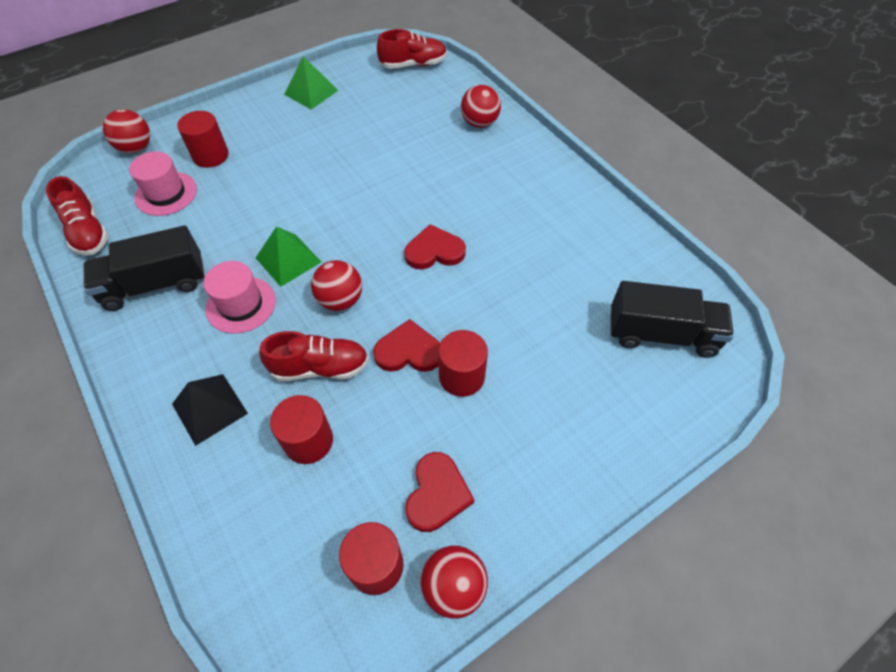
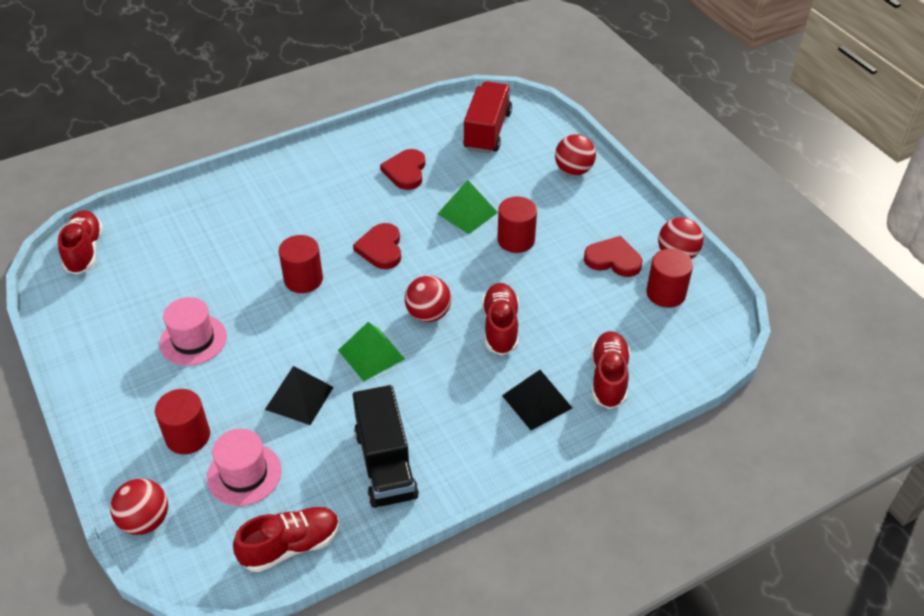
camera: 85 degrees left, 10 degrees down
(234, 486) = (608, 378): none -> red shoe
(241, 216) = (299, 398): none -> black pyramid
(241, 304) = (423, 388): pink hat -> pink hat (193, 340)
(308, 441) = (570, 332): red cylinder -> red cylinder (303, 279)
(311, 92) = (99, 344): green pyramid -> green pyramid (467, 213)
(408, 351) = (489, 270): red heart -> red heart (405, 171)
(479, 123) = (211, 205): red ball -> red ball (573, 170)
(661, 334) = (487, 131): black truck -> red truck

